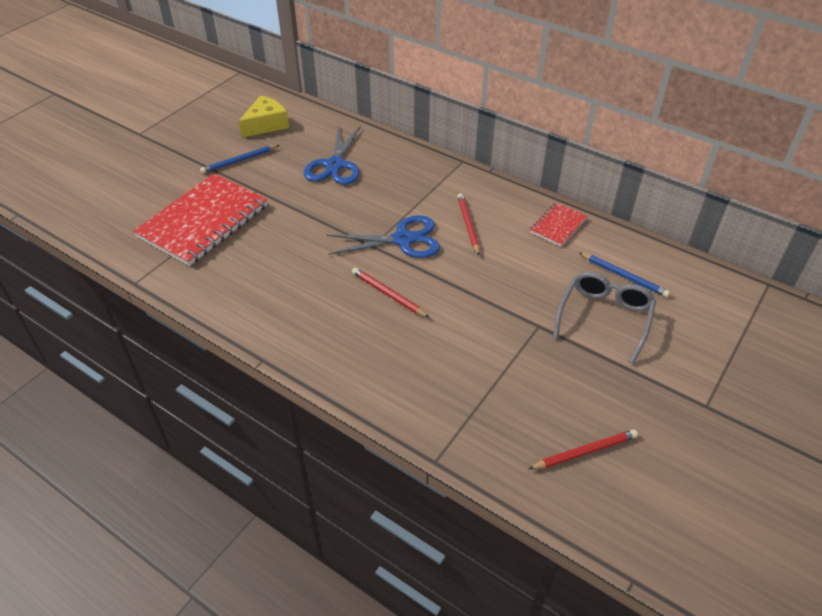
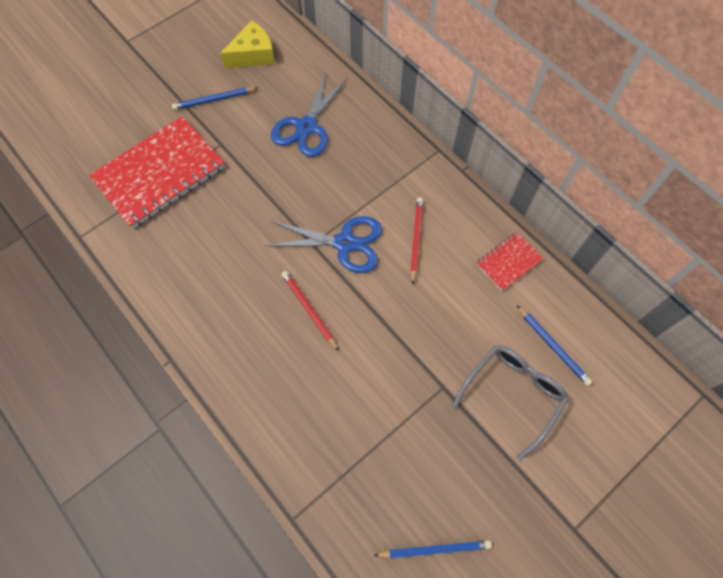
camera: 15 degrees right, 20 degrees up
(584, 451) = (434, 549): red pencil -> blue pencil

